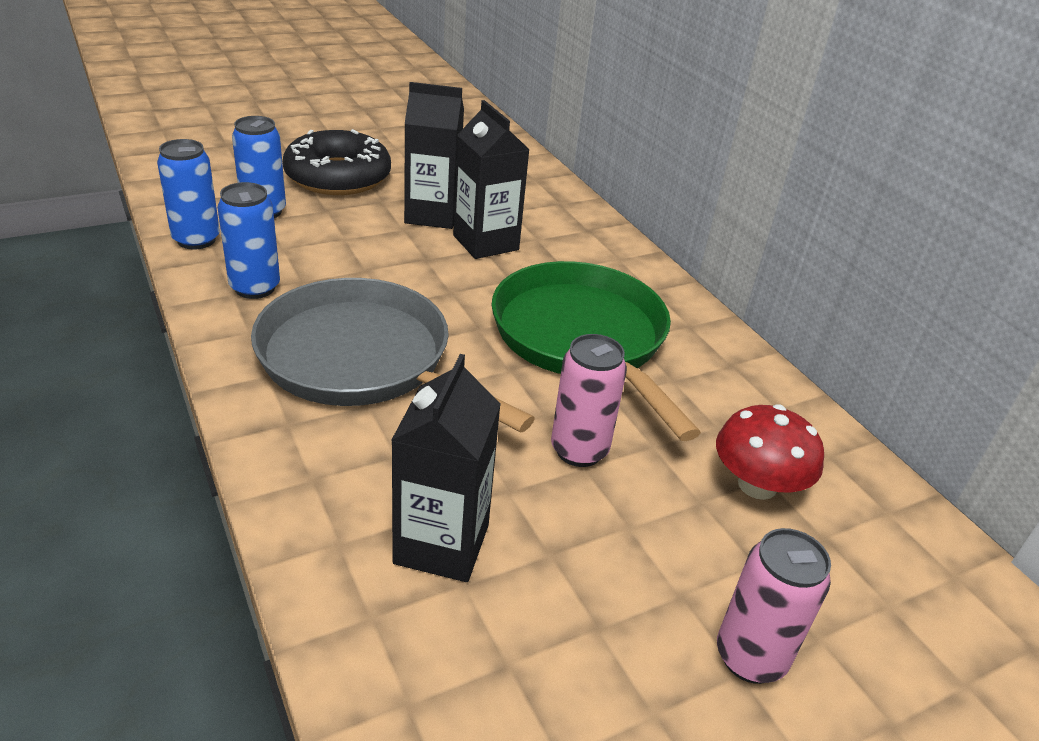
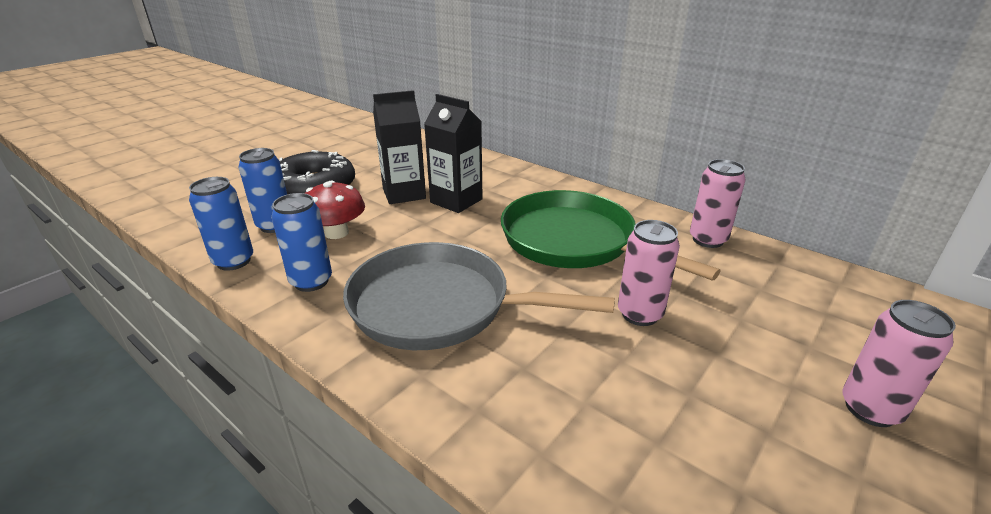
camera: 20 degrees left, 5 degrees down
(441, 544) = (614, 419): black carton -> none
(757, 485) = (760, 295): red mushroom -> red mushroom (336, 233)
(762, 394) = (707, 240): none -> pink can

